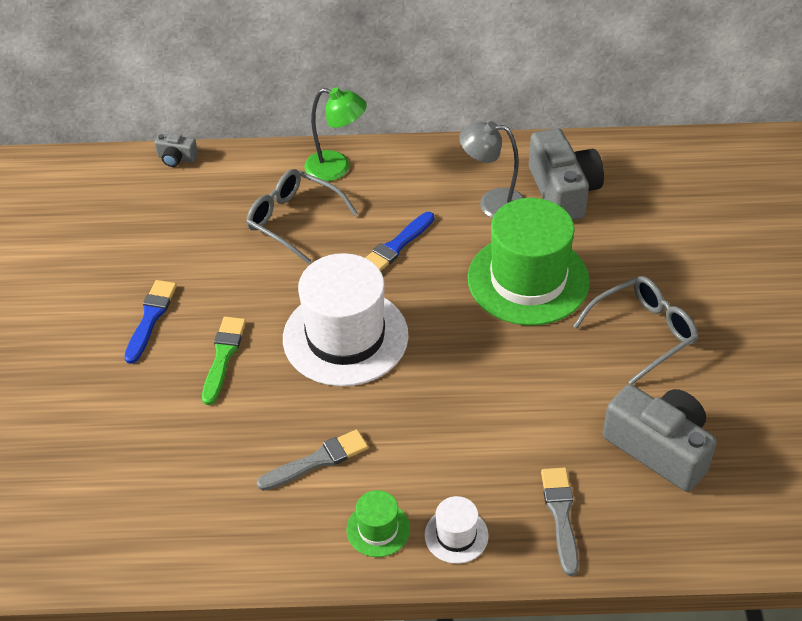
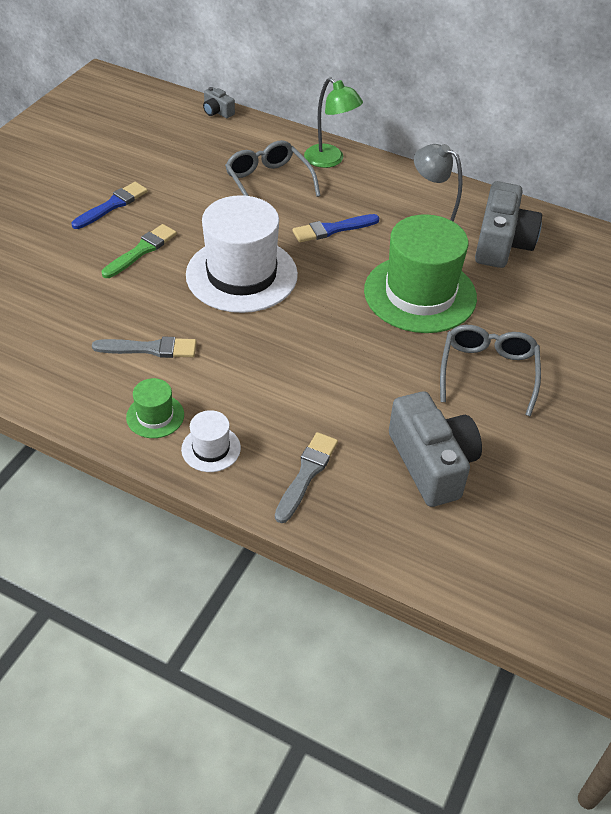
camera: 25 degrees right, 0 degrees up
(643, 333) = (487, 372): grey glasses -> grey glasses turned 75 degrees counterclockwise

